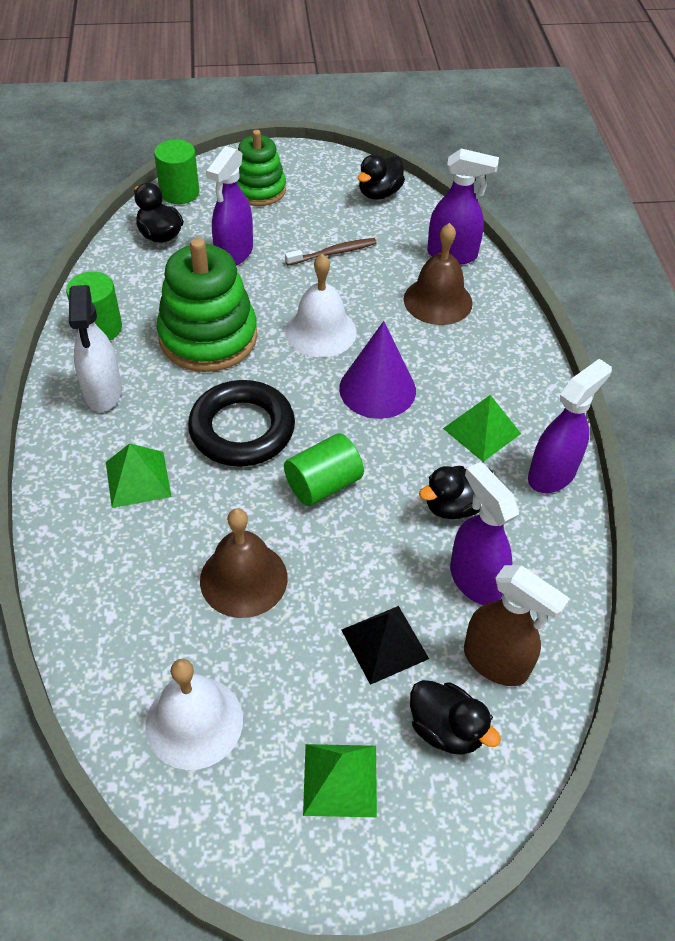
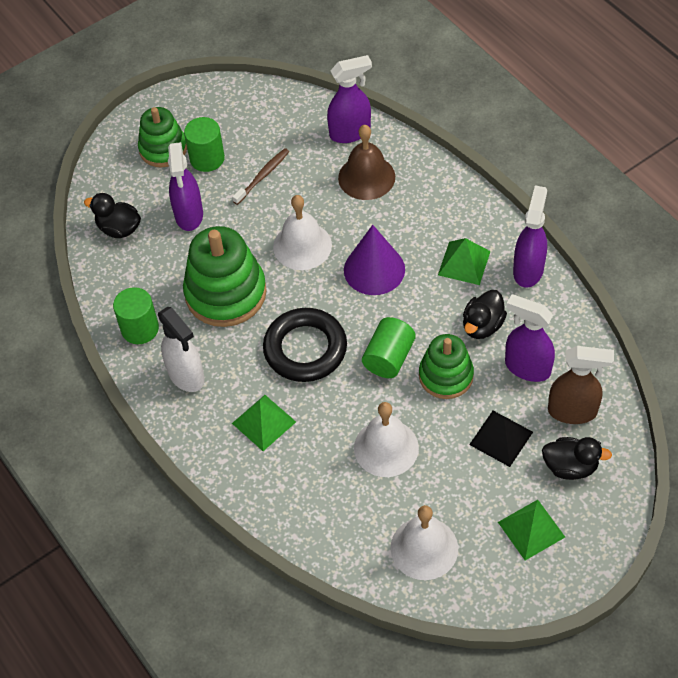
camera: 25 degrees left, 5 degrees up
(179, 192) = (102, 183): green cylinder -> green cylinder (207, 158)
(243, 579) = (386, 448): brown bell -> white bell
(372, 537) = (446, 376): none -> green stacking toy
(379, 193) = (258, 105): black duck -> none

